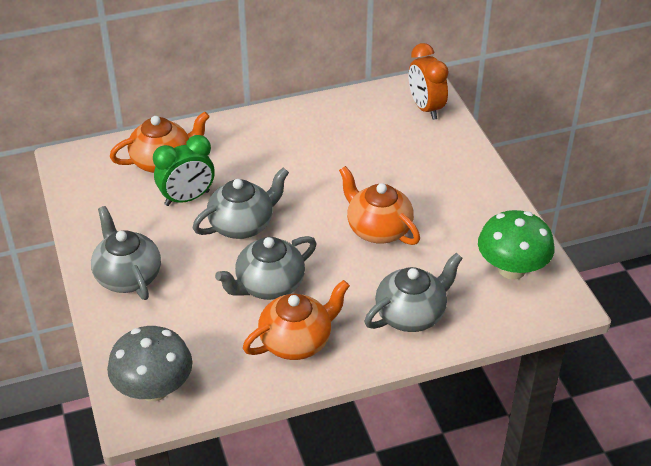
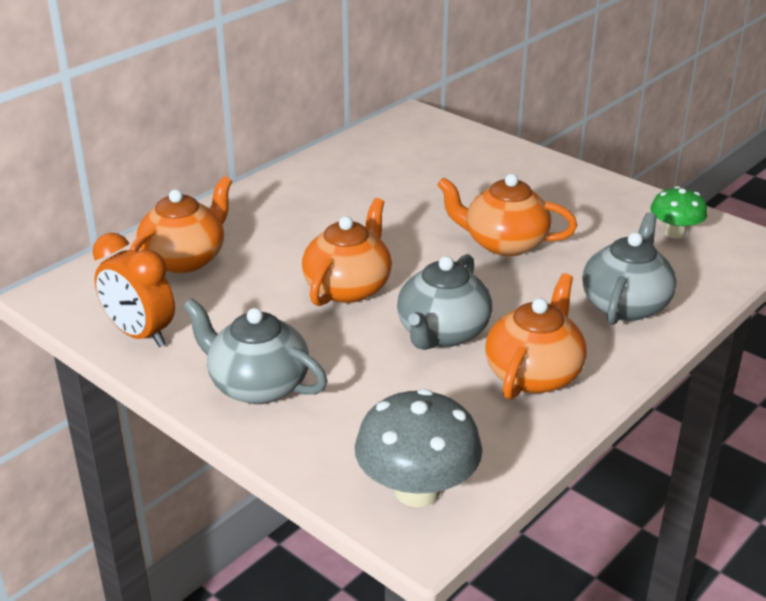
camera: 30 degrees left, 10 degrees down
(187, 198) = (253, 284): green clock -> none
(242, 225) = (348, 287): grey teapot -> orange teapot
(425, 108) = (436, 132): orange clock -> orange clock (140, 335)
(512, 269) = (674, 233): green mushroom -> green mushroom, size x0.61

